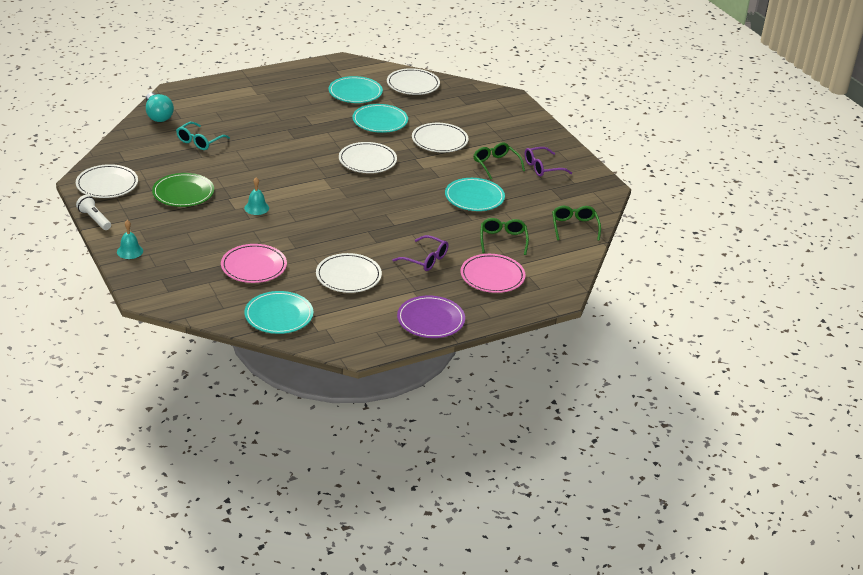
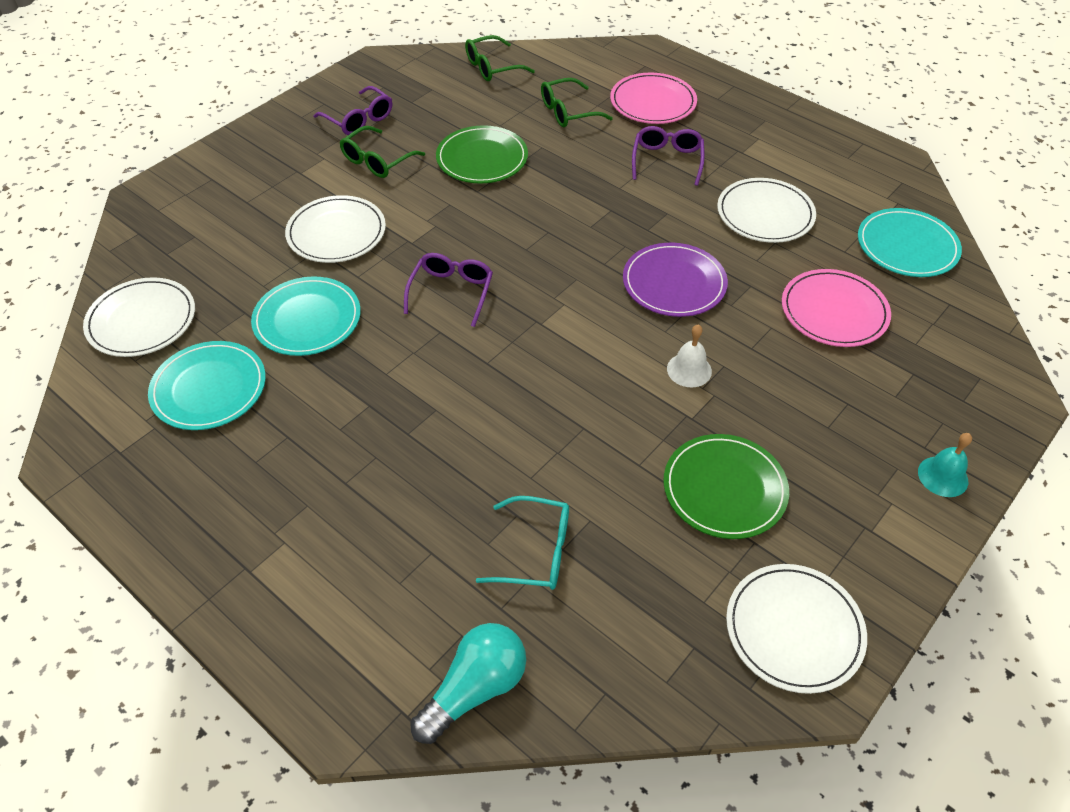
camera: 110 degrees left, 15 degrees up
(94, 219) = (912, 581): white flashlight -> none
(256, 208) = (689, 370): turquoise bell -> white bell
(367, 160) = (451, 292): white plate -> purple glasses
(430, 320) = (782, 124): purple plate -> purple plate (674, 283)
(474, 197) = (482, 158): turquoise plate -> green plate

